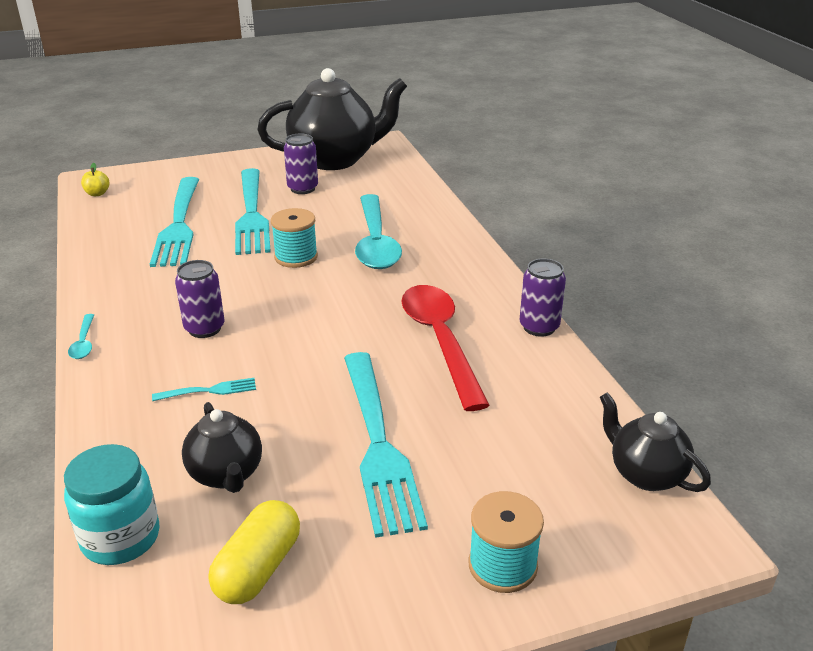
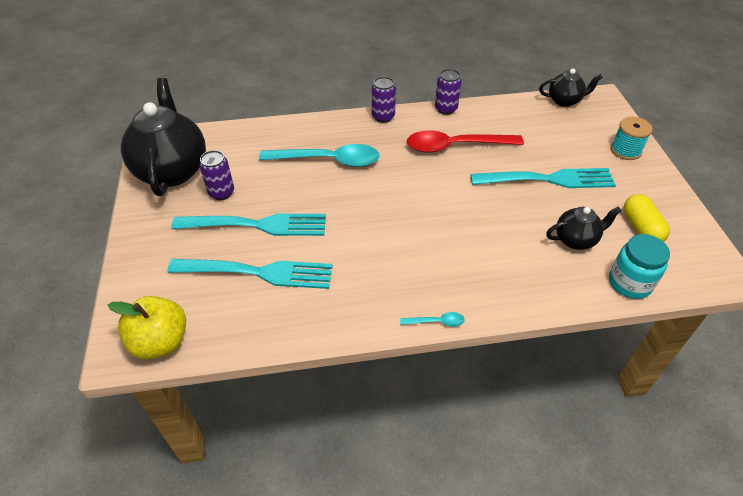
camera: 80 degrees left, 15 degrees up
(97, 193) = (160, 342): yellow apple -> yellow apple, size x2.23
(204, 328) = (427, 252): purple can -> purple can (383, 117)
(208, 391) = (499, 248): turquoise fork -> none
(258, 568) = (641, 228): yellow capsule -> yellow capsule turned 45 degrees clockwise
(296, 257) = (337, 202): turquoise spool -> none
(645, 474) = (564, 101): black teapot -> black teapot turned 150 degrees counterclockwise

